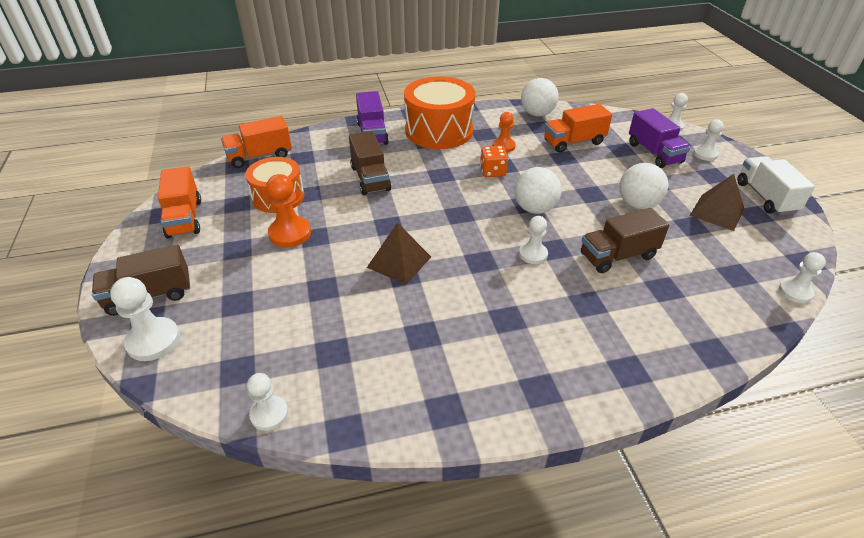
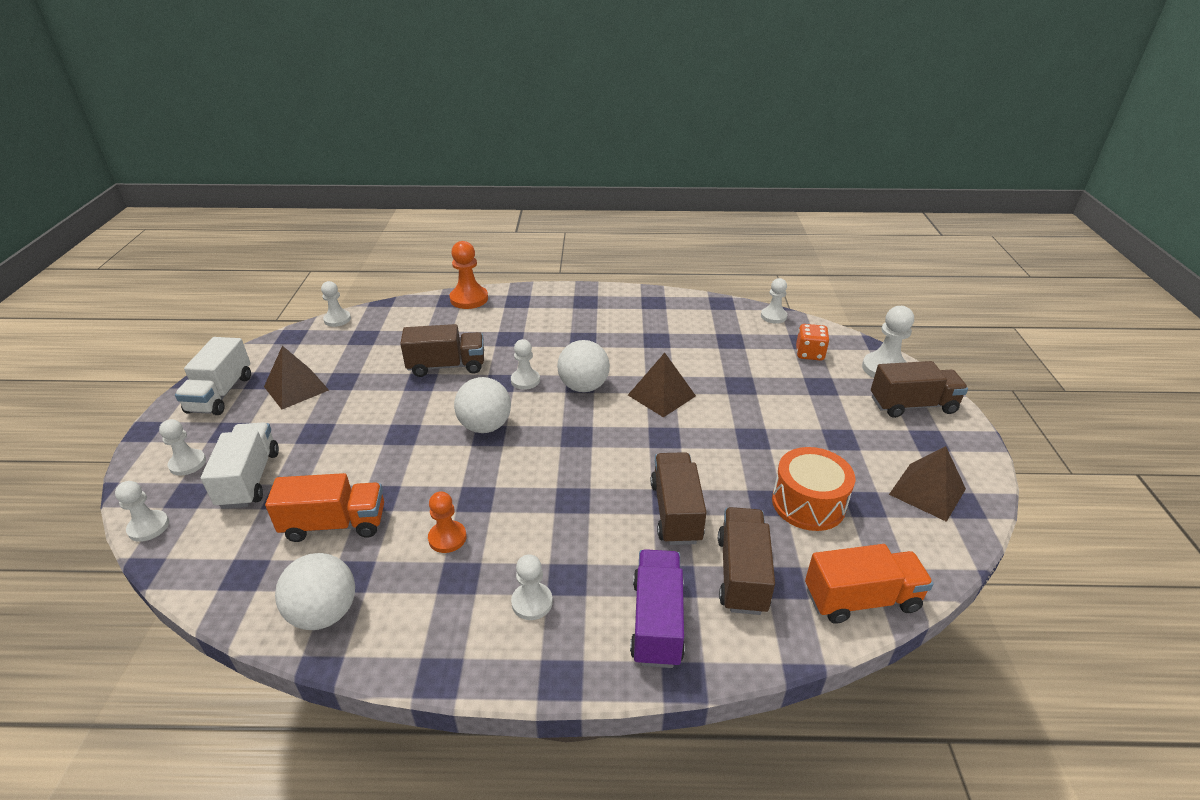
camera: 165 degrees left, 5 degrees down
(184, 218) = (927, 491): orange truck -> brown pyramid
(290, 233) = (782, 446): orange pawn -> orange pawn (469, 299)
(327, 156) = (742, 574): none -> brown truck
(439, 131) = (532, 602): orange drum -> white pawn
(492, 172) = (498, 490): orange dice -> orange dice (809, 353)
(637, 204) = (366, 411): white ball -> white ball (583, 387)
(654, 153) = (249, 479): purple truck -> white truck

